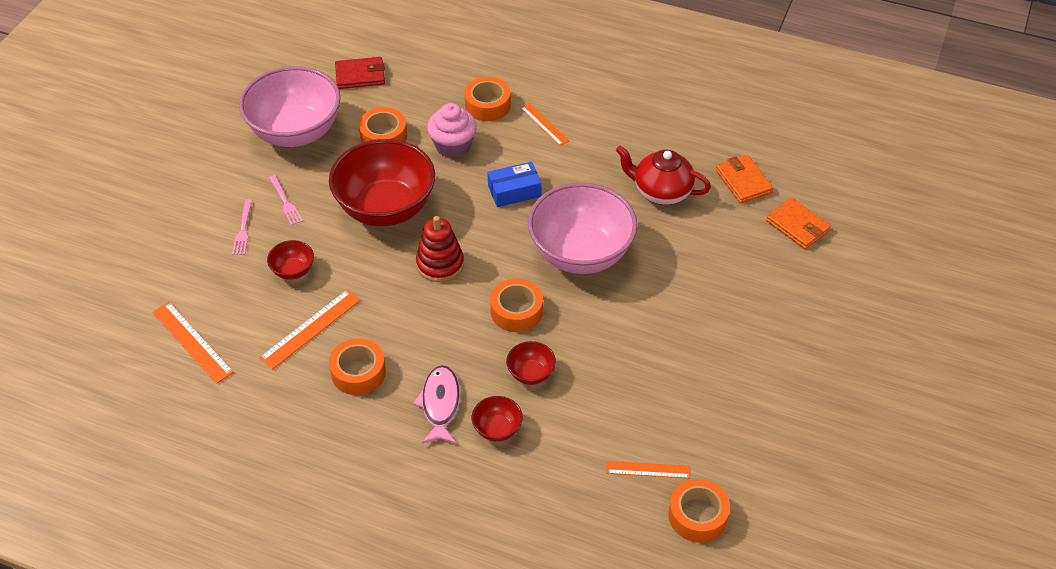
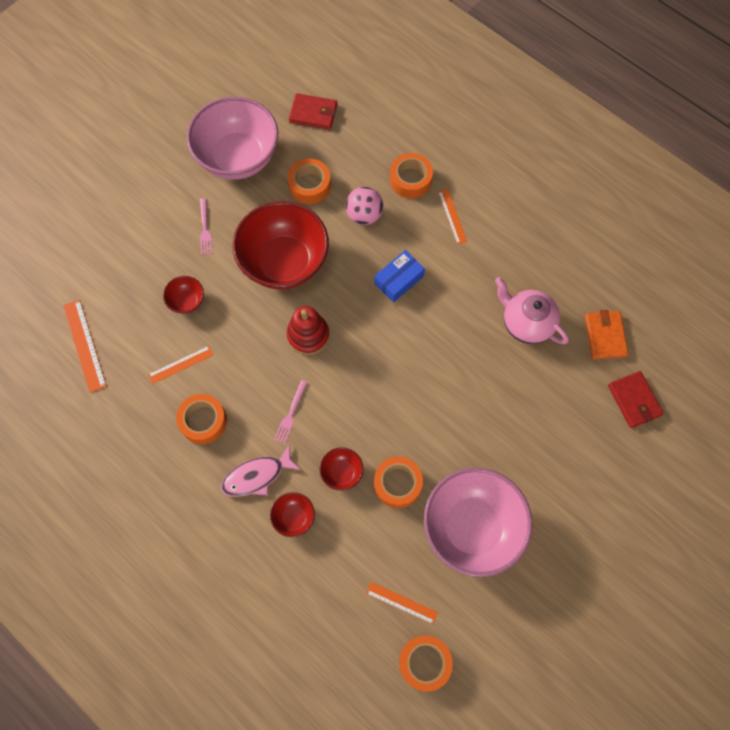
camera: 20 degrees right, 20 degrees up
(243, 230) = (161, 246): pink fork -> pink fork (290, 414)
(311, 329) = (181, 365): orange ruler -> orange ruler, size x0.65
(440, 404) = (257, 476): pink fish -> pink fish turned 135 degrees counterclockwise
(453, 146) = (364, 215): pink cupcake -> pink ball
(514, 191) = (399, 280): blue box -> blue box turned 45 degrees counterclockwise
(516, 311) = (353, 405): orange tape -> orange tape (397, 484)
(581, 254) = (430, 365): pink bowl -> pink bowl (472, 527)
(661, 192) = (526, 323): red teapot -> pink teapot
(797, 226) = (634, 400): orange wallet -> red wallet

